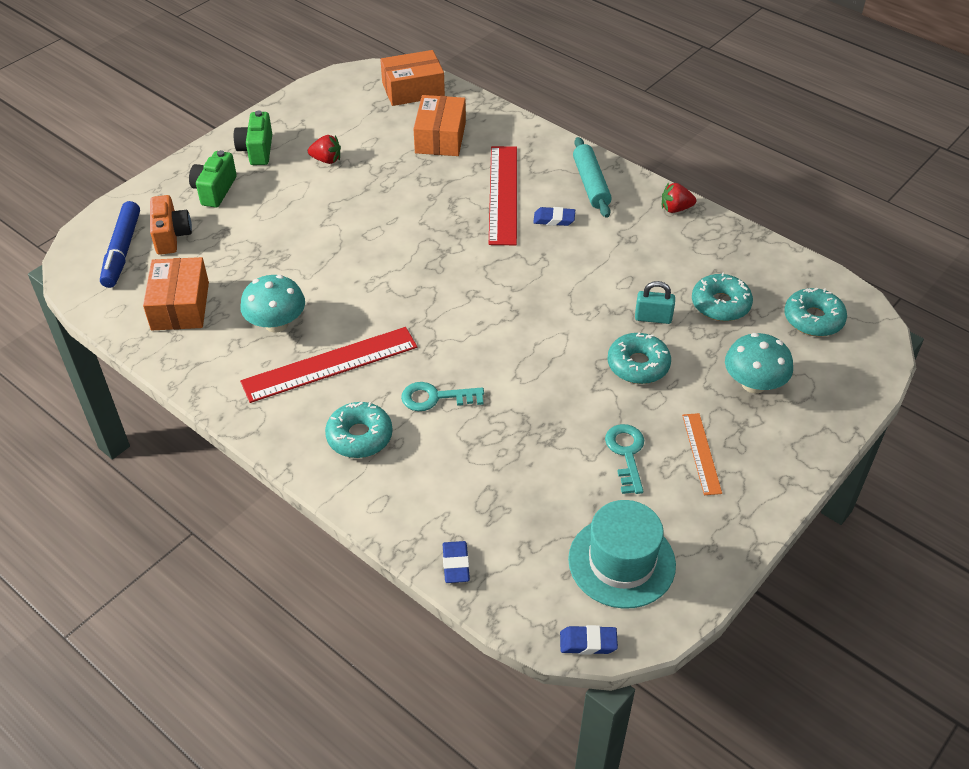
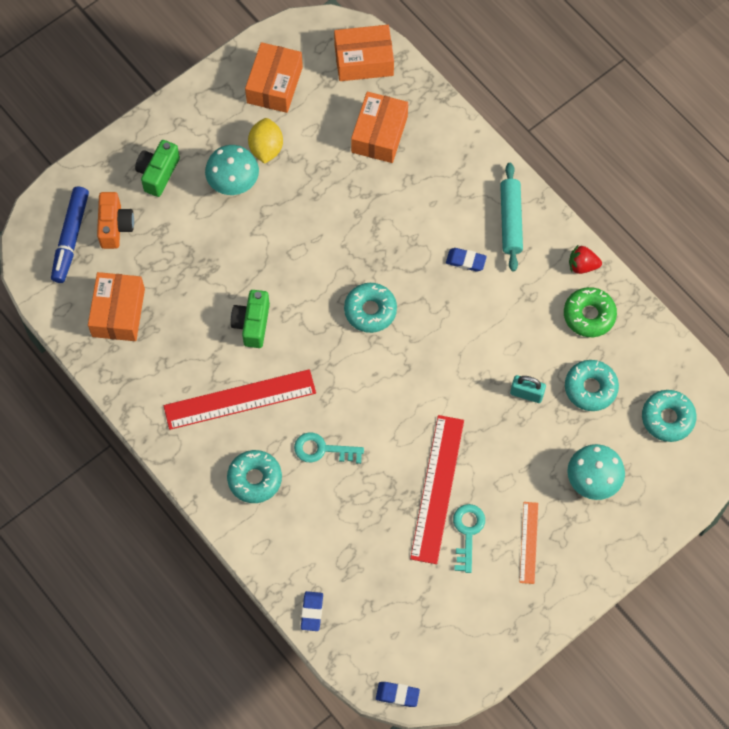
camera: 10 degrees right, 20 degrees up
(257, 150) = (201, 125): green camera -> green camera (252, 324)
(276, 324) = (199, 347): turquoise mushroom -> turquoise mushroom (233, 181)
(326, 160) = (266, 148): red strawberry -> yellow lemon
(327, 115) = (274, 85): none -> orange box
(503, 194) = (425, 221): red ruler -> red ruler (437, 488)
(621, 562) = (439, 631): turquoise hat -> none
(638, 365) = (500, 443): turquoise donut -> turquoise donut (370, 310)
(696, 246) = (589, 315): none -> green donut

